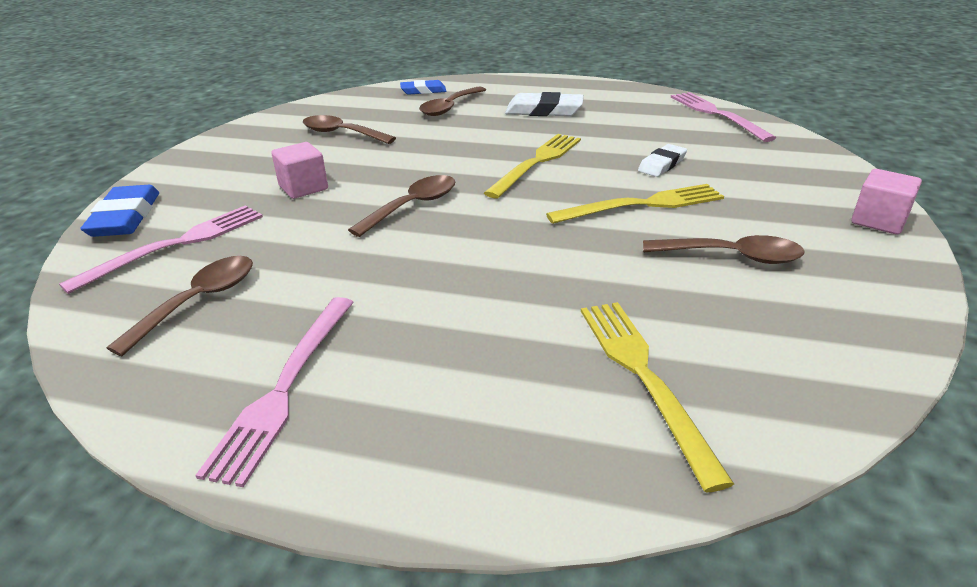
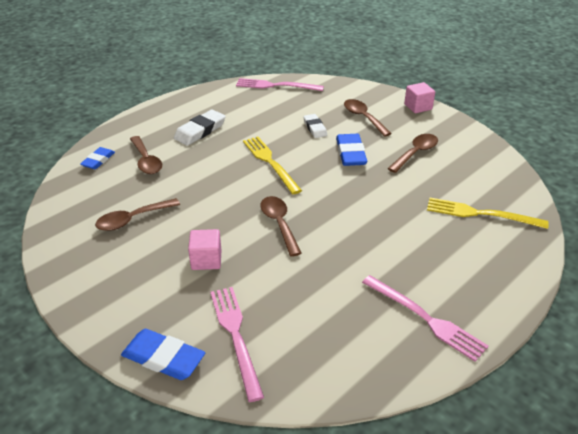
camera: 60 degrees left, 5 degrees up
(198, 302) = (320, 337): brown spoon -> brown spoon (363, 118)
(641, 205) = (350, 153): yellow fork -> blue eraser

